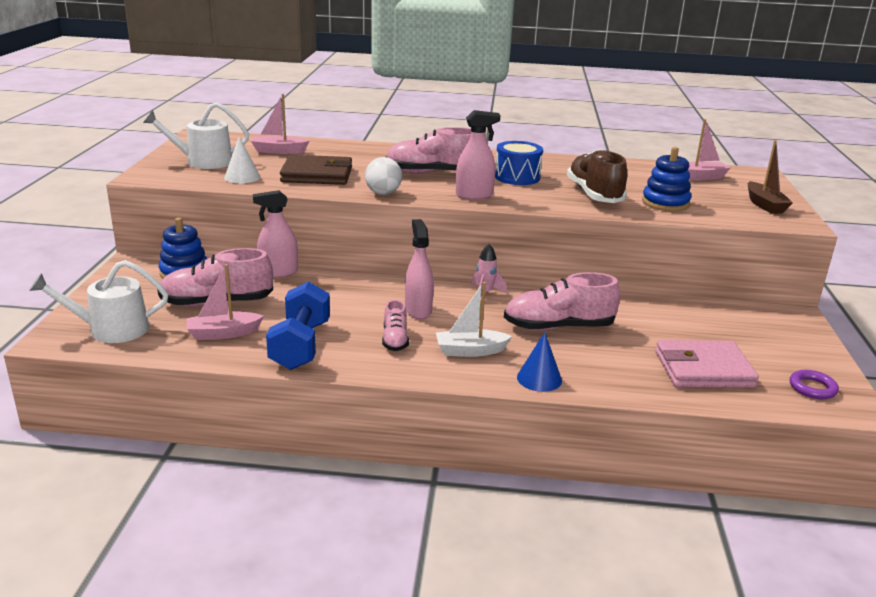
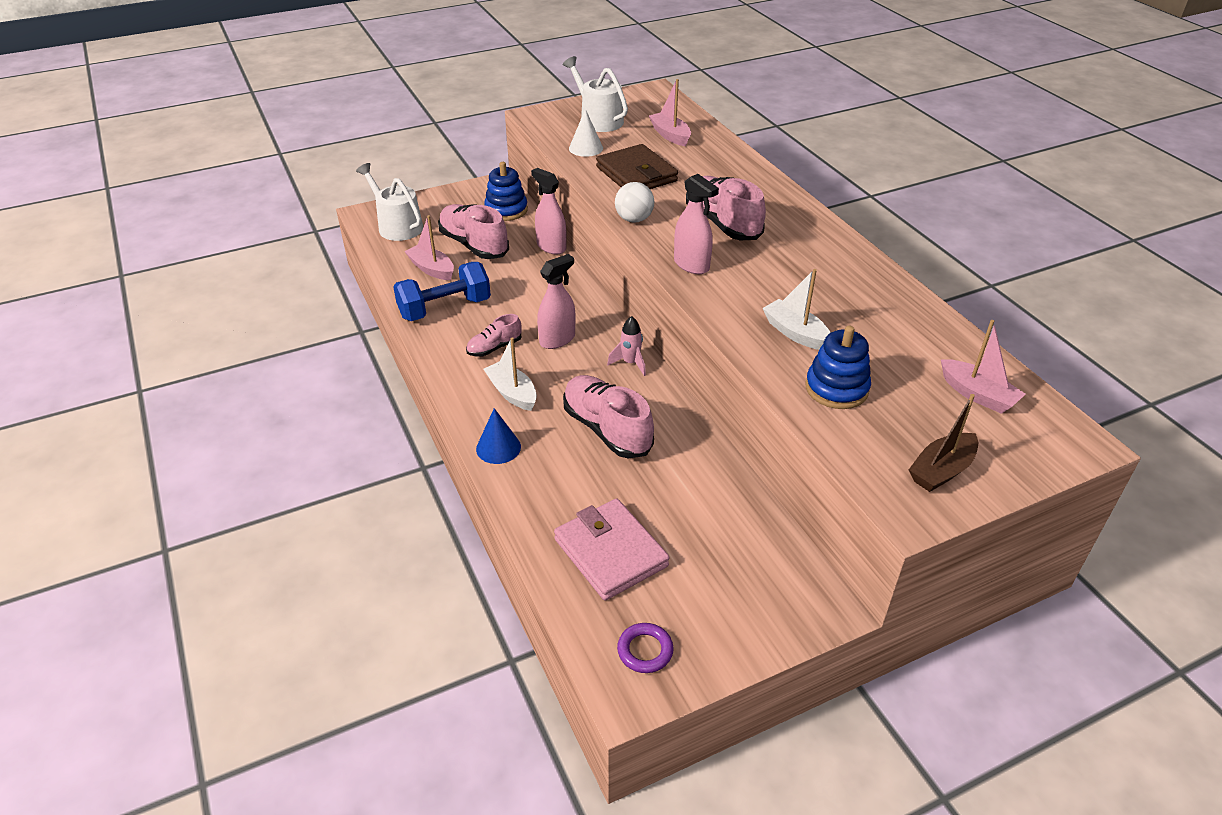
camera: 60 degrees right, 15 degrees up
(517, 177) = (781, 271): blue drum -> none
(594, 194) = (795, 333): brown shoe -> white boat

